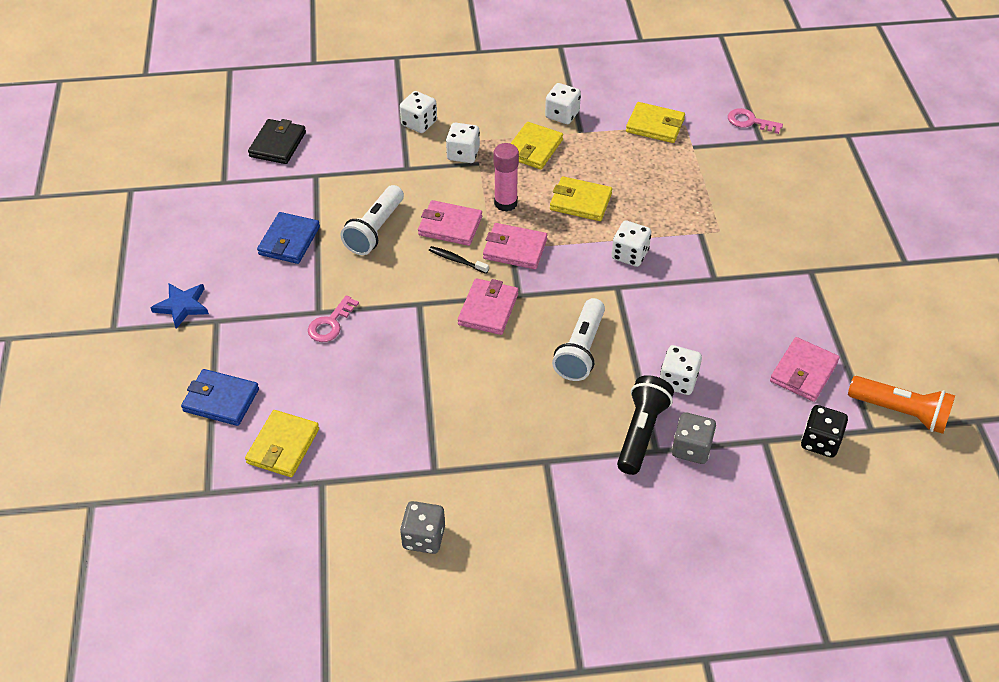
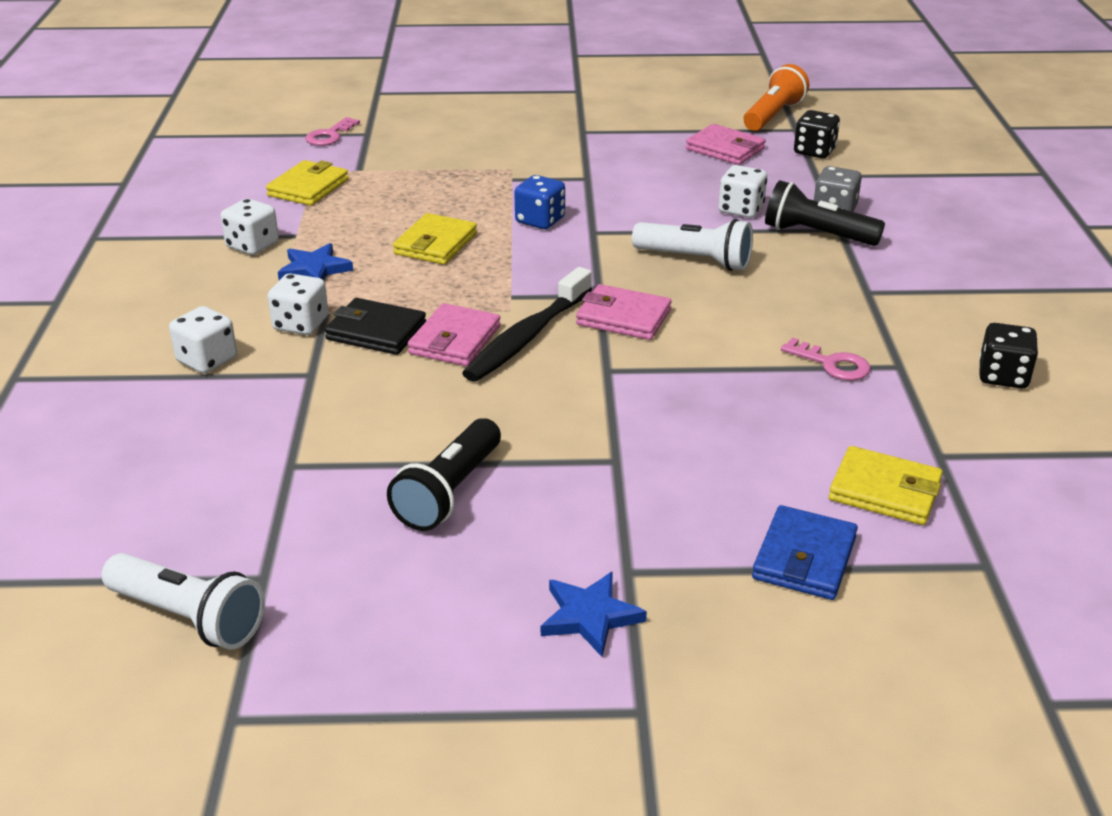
camera: 85 degrees left, 15 degrees down
(278, 144) = (185, 510): black wallet -> black wallet (376, 331)
(289, 241) = (449, 492): blue wallet -> black flashlight
(330, 323) = (642, 448): pink key -> pink key (832, 364)
(375, 230) = (446, 405): white flashlight -> white flashlight (189, 618)
(424, 537) = (1003, 376): grey dice -> black dice
(456, 260) = (526, 337): black toothbrush -> black toothbrush, size x2.12
(505, 203) = (421, 295): pink glue stick -> none
(515, 249) = (513, 293): pink wallet -> none
(533, 148) = (314, 269): yellow wallet -> blue star
(629, 255) = (540, 220): white dice -> blue dice

